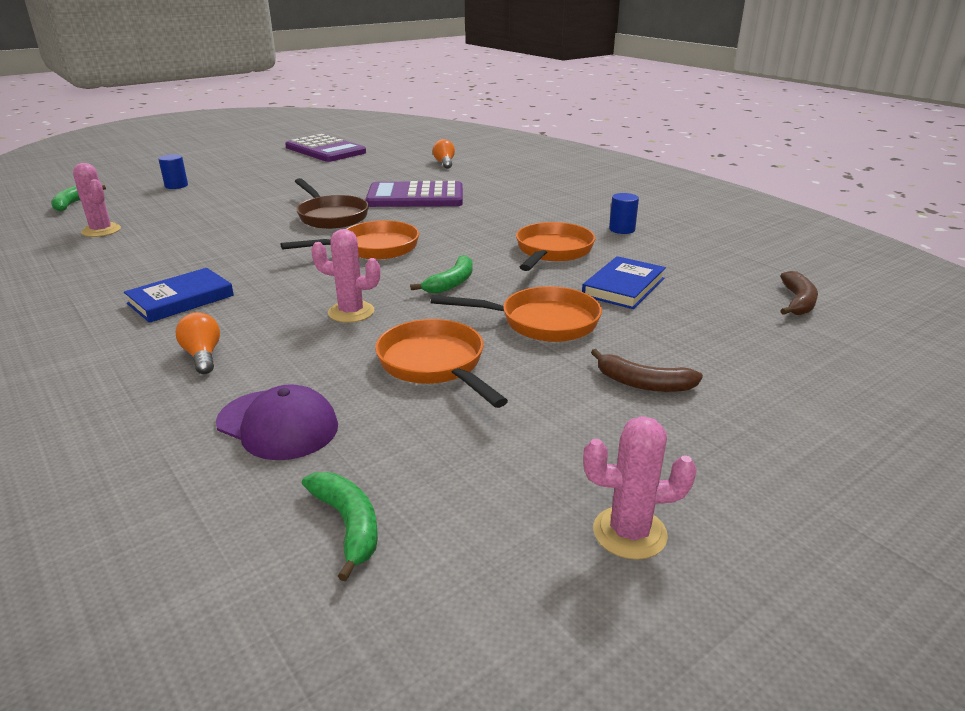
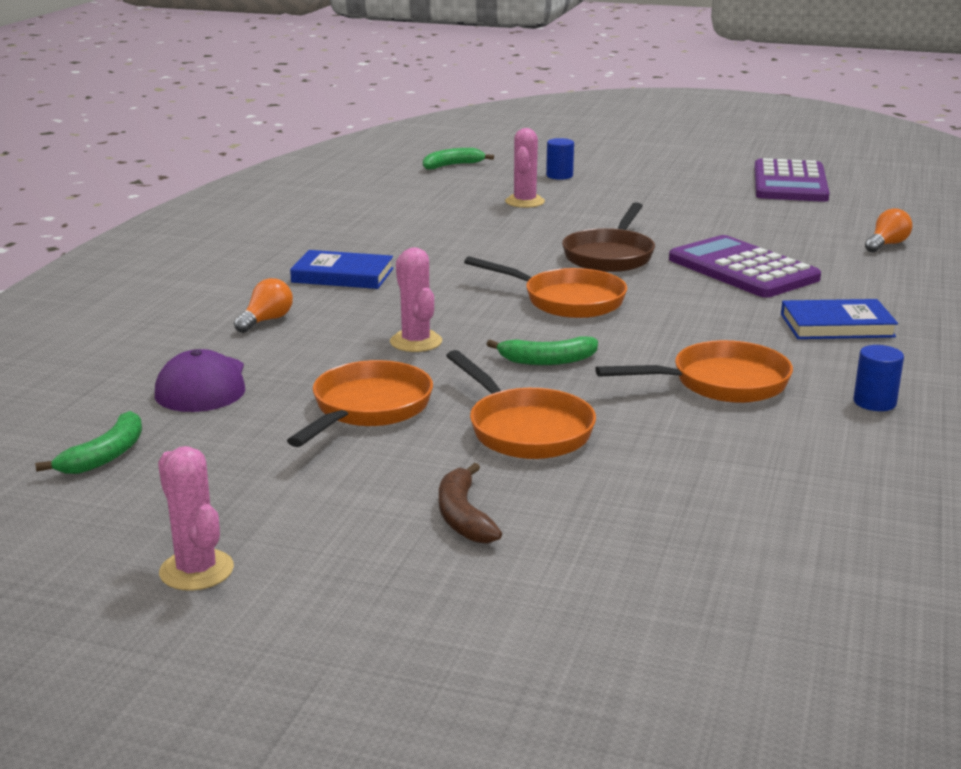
camera: 55 degrees right, 5 degrees down
(101, 231) = (418, 197): pink cactus -> pink cactus (525, 202)
(623, 287) = (689, 448): blue book -> blue book (837, 325)
(797, 302) = (838, 571): brown banana -> none

